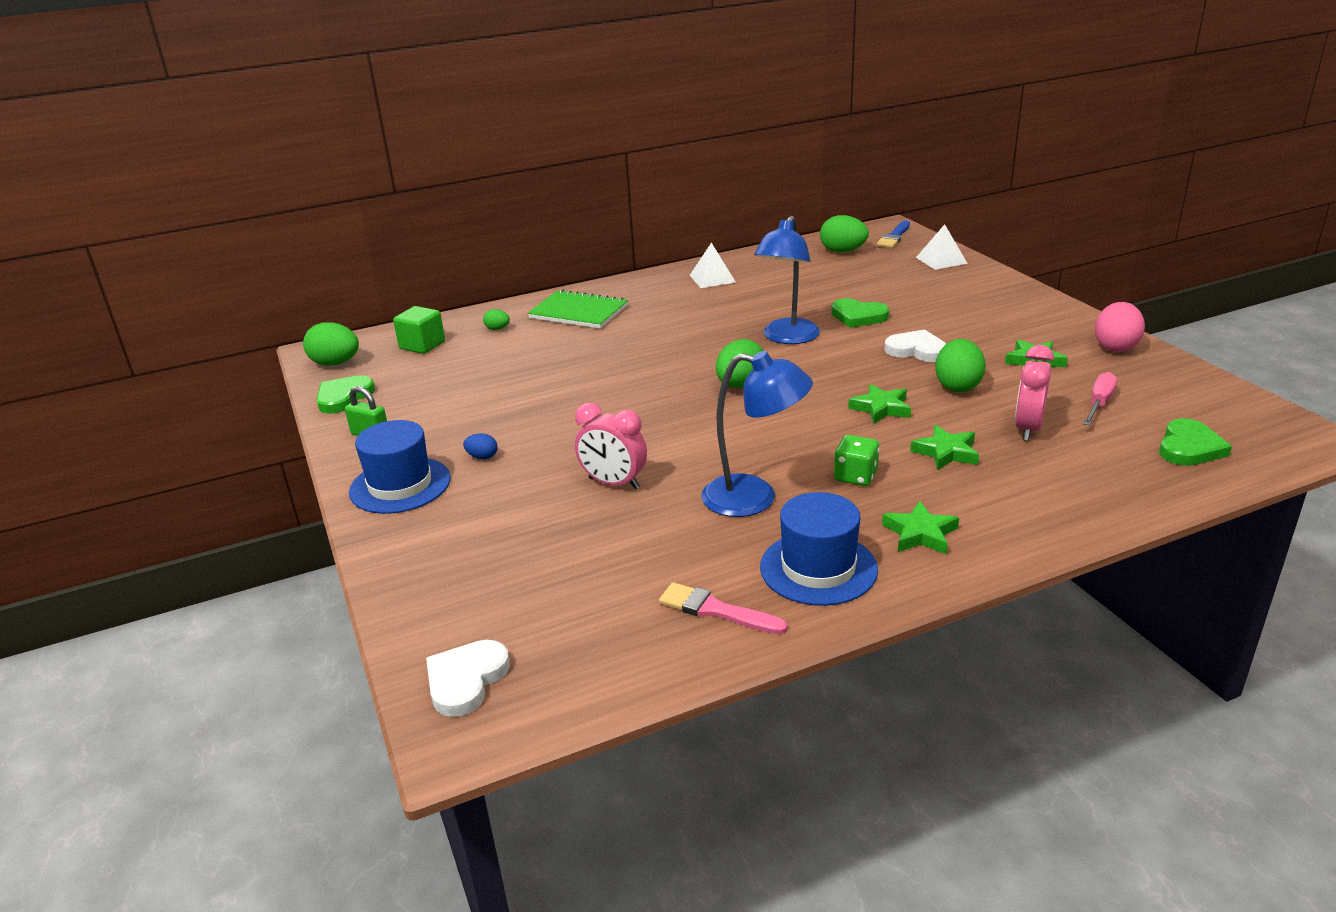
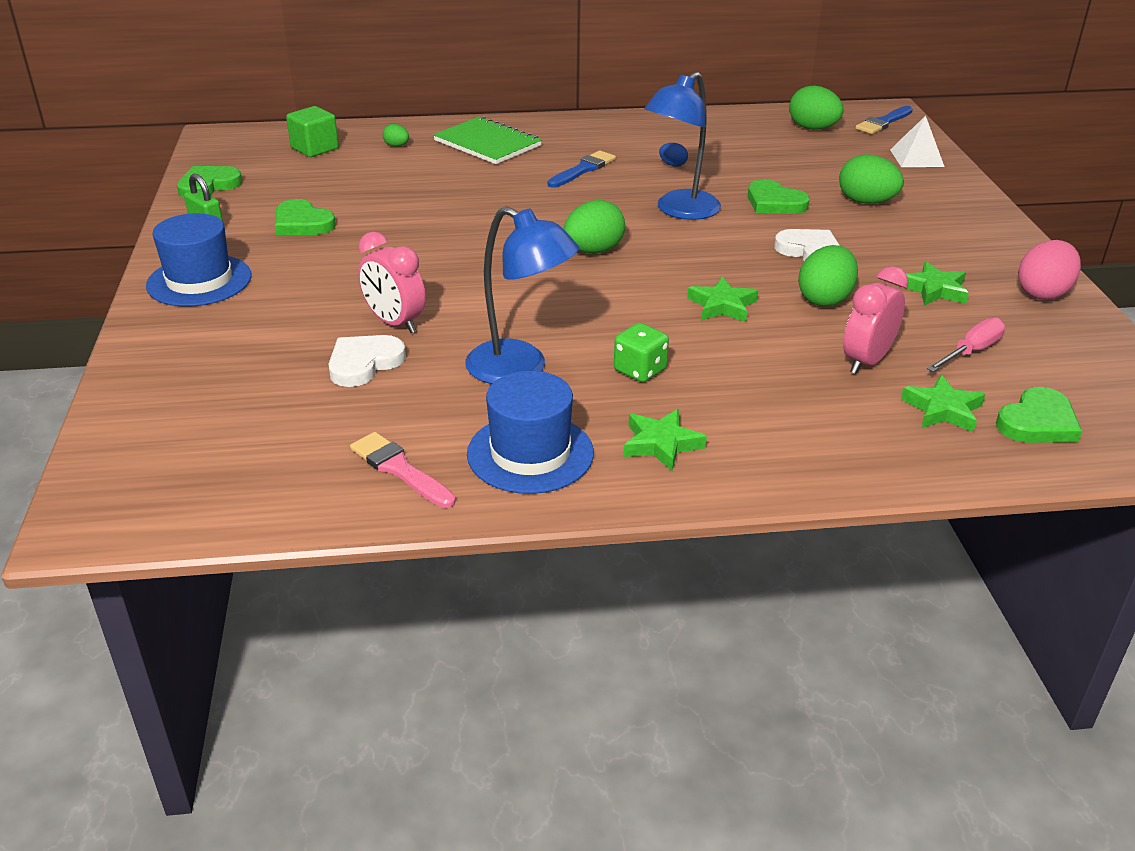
camera: 15 degrees right, 5 degrees up
(335, 363) = (224, 151): green egg -> green egg (866, 202)
(461, 413) = (302, 223): none -> green heart
(466, 680) = (128, 475): white heart -> white heart (364, 363)
(482, 457) = (292, 270): blue egg -> blue egg (672, 165)
(679, 319) = (583, 169): none -> blue brush
(712, 278) = (649, 133): white pyramid -> none
(946, 452) = (755, 367): green star -> green star (942, 410)

